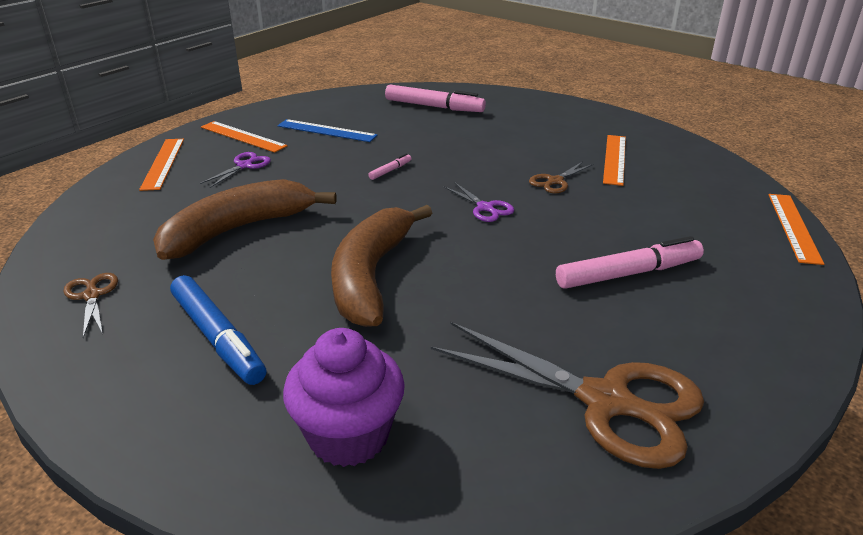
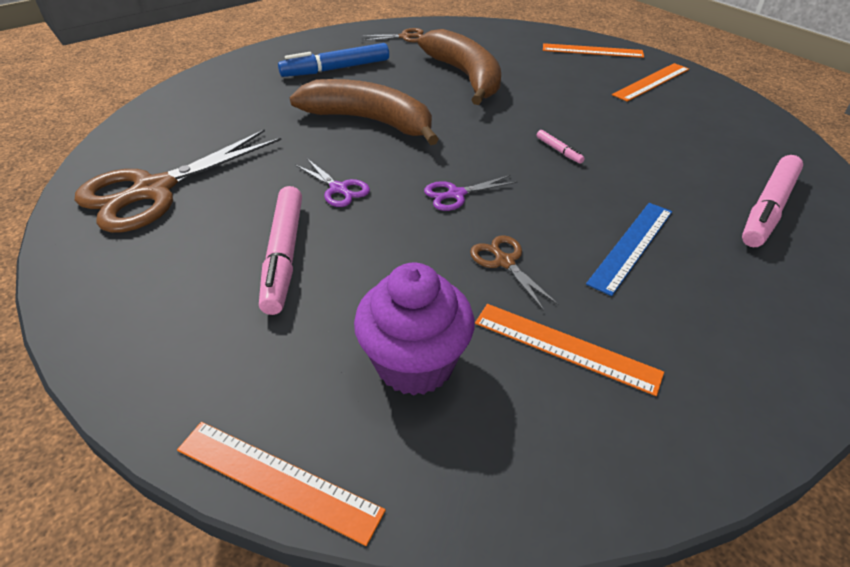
camera: 105 degrees right, 10 degrees up
(244, 166) = (582, 81): purple scissors -> purple scissors (338, 189)
(326, 131) = (669, 124): blue ruler -> blue ruler (631, 246)
(348, 436) = (219, 100): purple cupcake -> purple cupcake (415, 364)

